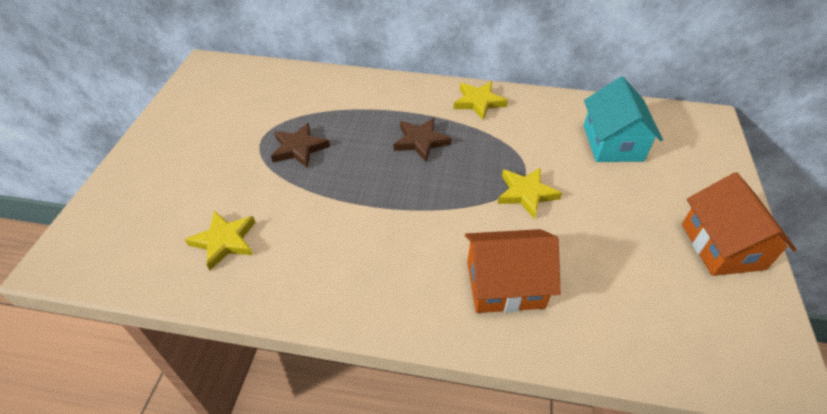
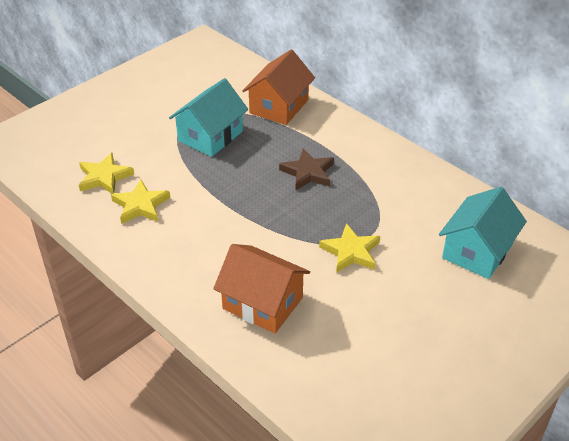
camera: 35 degrees right, 5 degrees down
(299, 148) = (210, 136): brown star -> turquoise house
(478, 102) = (392, 163): yellow star -> yellow star (140, 205)
(722, 246) = (476, 375): orange house -> orange house (279, 106)

